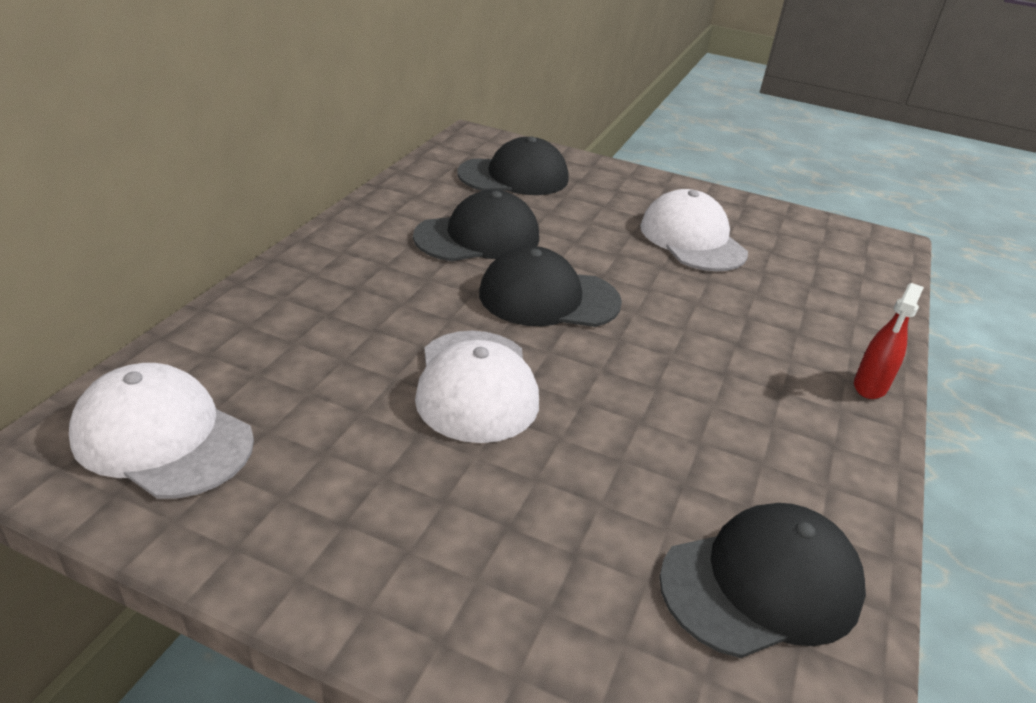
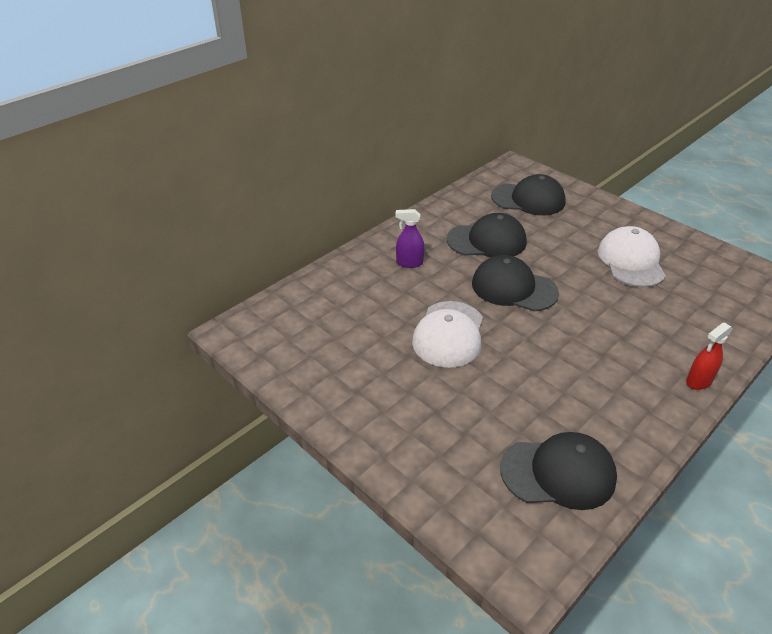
camera: 25 degrees right, 5 degrees up
(162, 437) = (286, 332): white cap -> none
(365, 284) = (409, 263): none -> purple spray bottle

